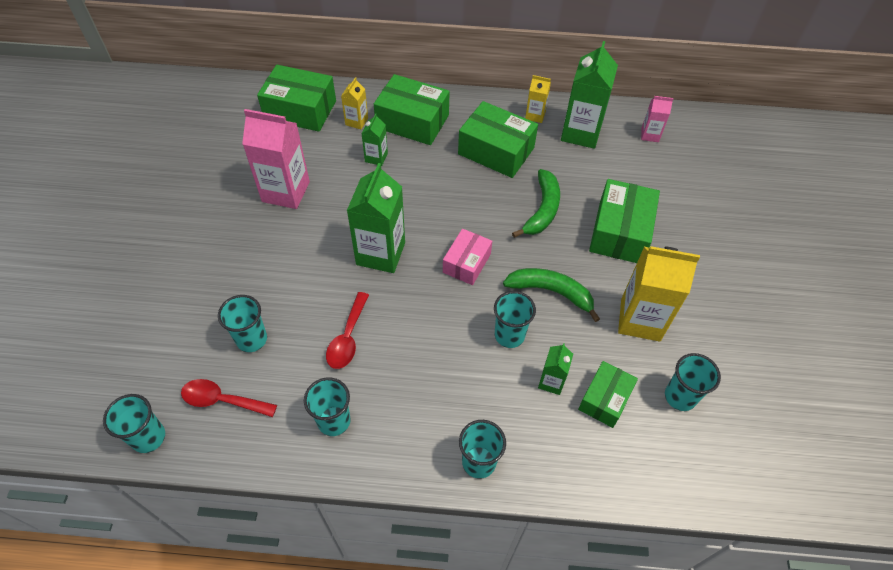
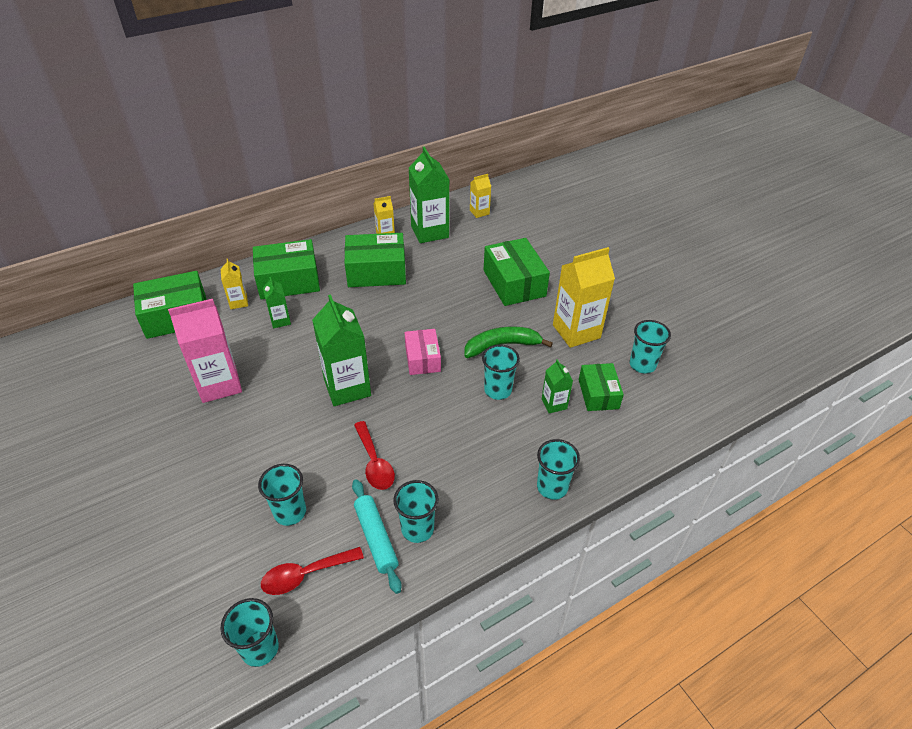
camera: 35 degrees left, 10 degrees down
(296, 406) = (376, 538): none -> turquoise rolling pin
(542, 210) = (447, 295): green banana -> none
(650, 135) = (479, 212): pink carton -> yellow carton

